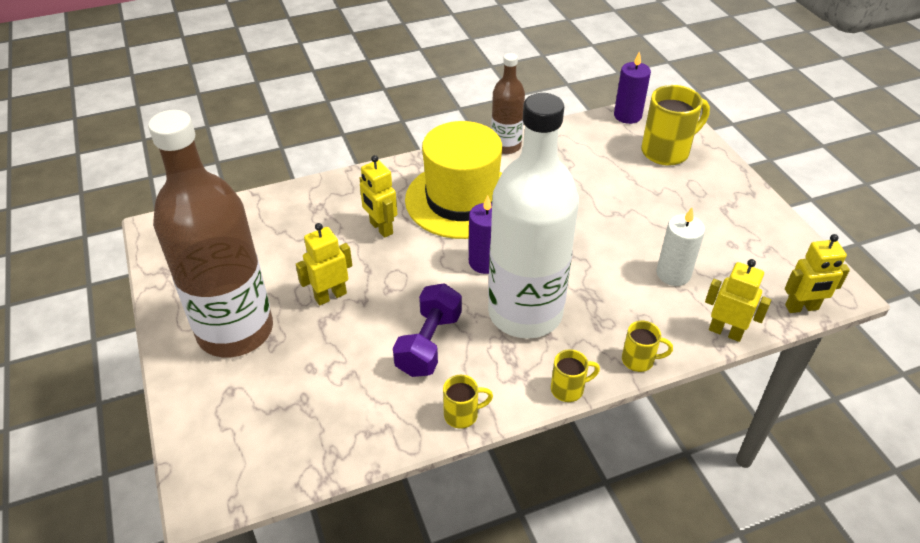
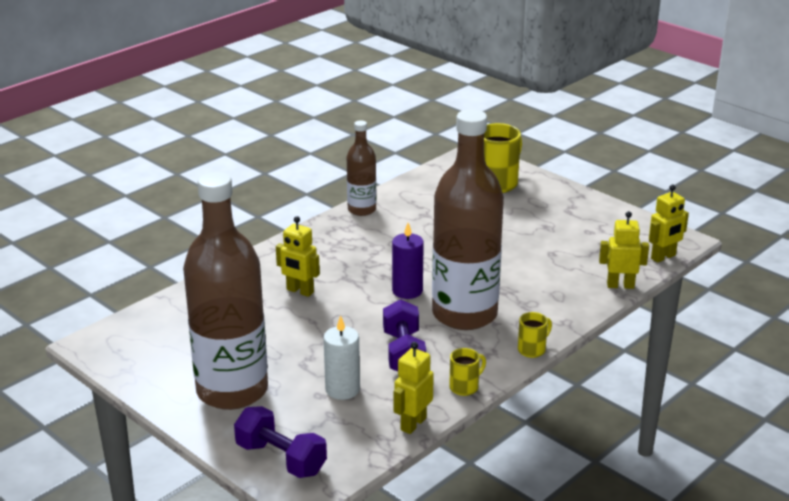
camera: 25 degrees left, 15 degrees down
(218, 439) = (281, 459): none -> purple dumbbell
(330, 296) = (295, 346): yellow robot -> yellow robot (413, 424)
(462, 200) = (354, 255): yellow hat -> none
(525, 313) = (464, 314): white bottle -> brown bottle
(627, 116) = (448, 166): purple candle -> none
(639, 360) = (571, 319): yellow mug -> none
(673, 274) = (558, 261): white candle -> white candle (342, 389)

